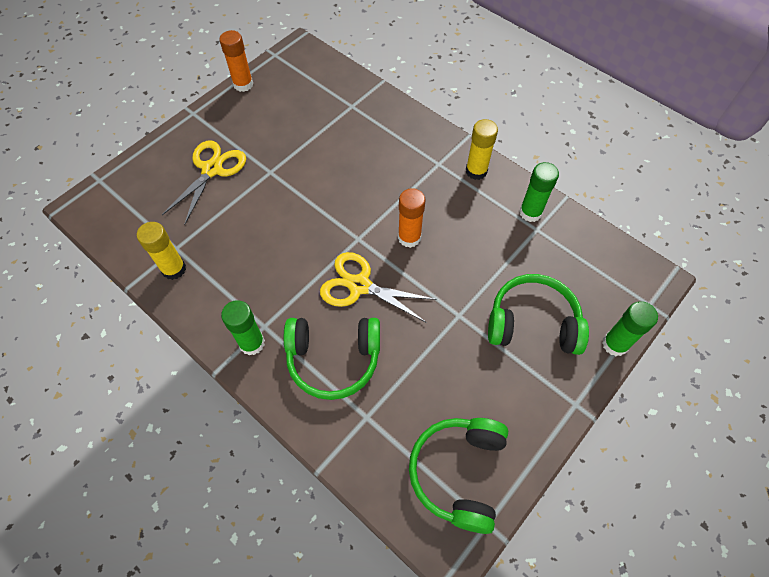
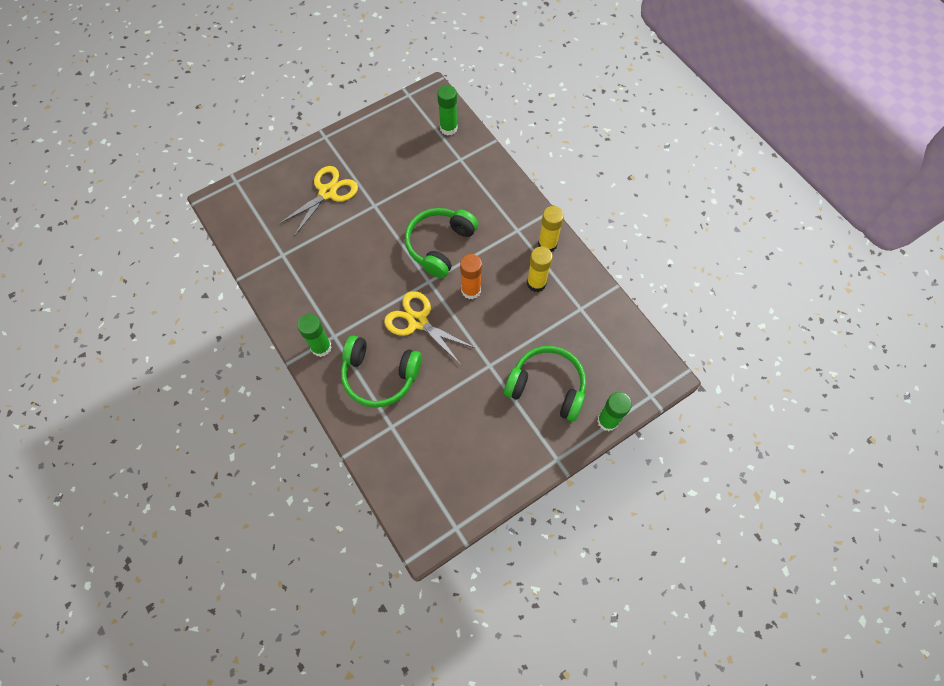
camera: 15 degrees right, 5 degrees up
(174, 269) = (277, 272): yellow glue stick -> yellow glue stick (536, 283)
(243, 84) = (373, 118): orange glue stick -> none
(458, 473) = (447, 486): green headphones -> green headphones (440, 245)
(530, 212) = (580, 292): green glue stick -> green glue stick (448, 128)

